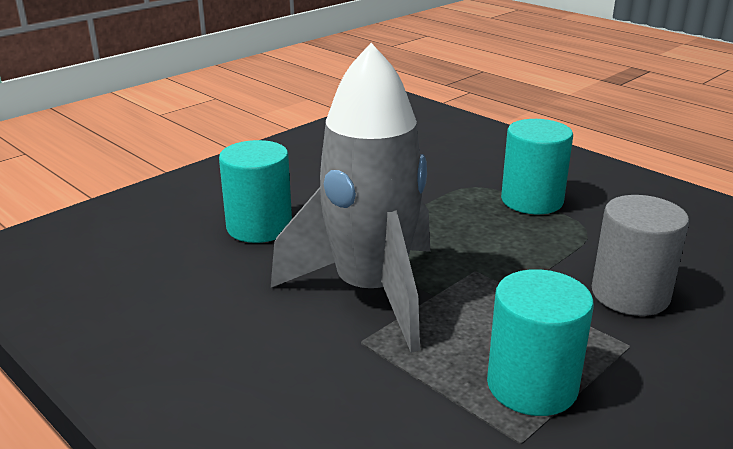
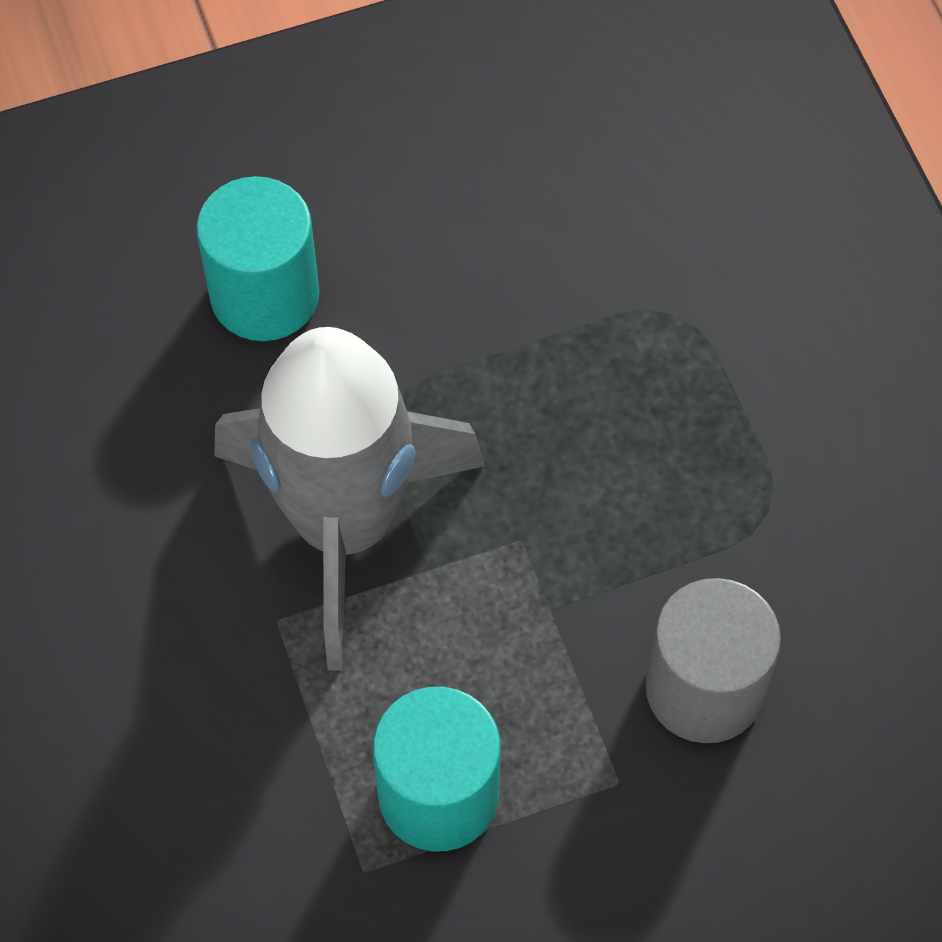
camera: 25 degrees right, 35 degrees up
(532, 200) = (738, 397): turquoise cylinder -> none

